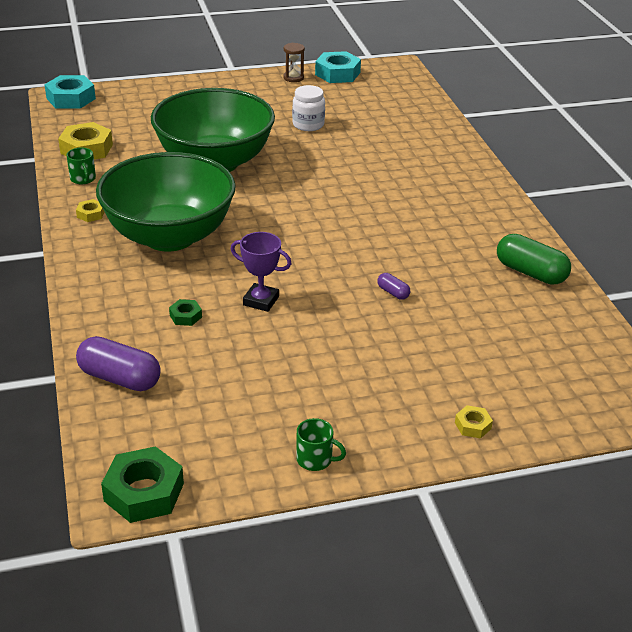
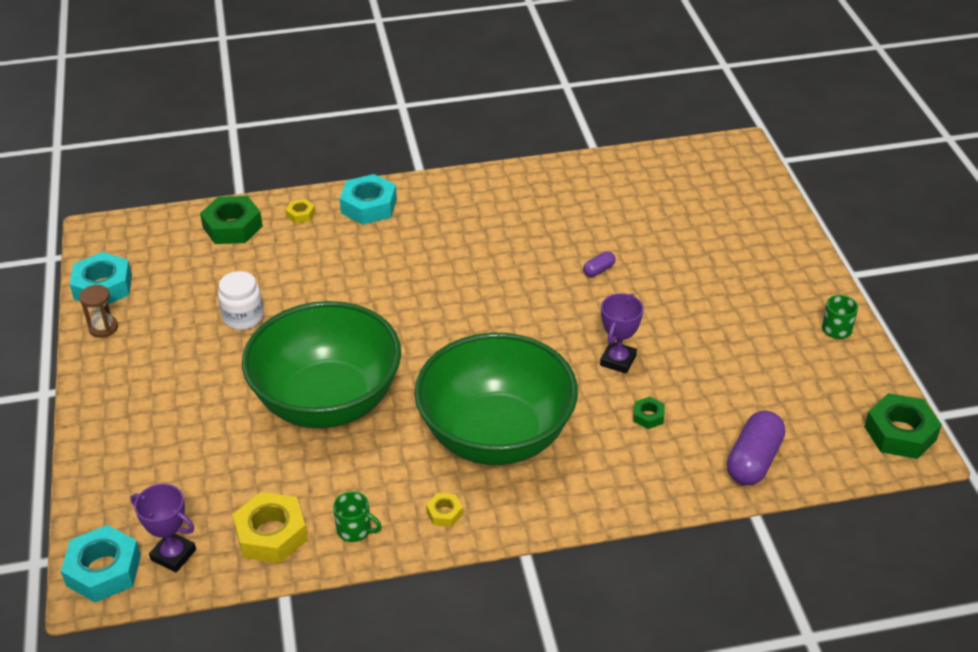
camera: 85 degrees left, 5 degrees up
(77, 118) = (173, 555): none -> purple trophy
(83, 179) = (355, 530): green mug -> green mug turned 45 degrees clockwise
(417, 113) = (232, 227): none -> green nut
(461, 169) = (369, 206): none -> turquoise nut
(472, 425) = (778, 239): yellow nut -> yellow nut (300, 214)
(530, 272) = (562, 183): green capsule -> none

